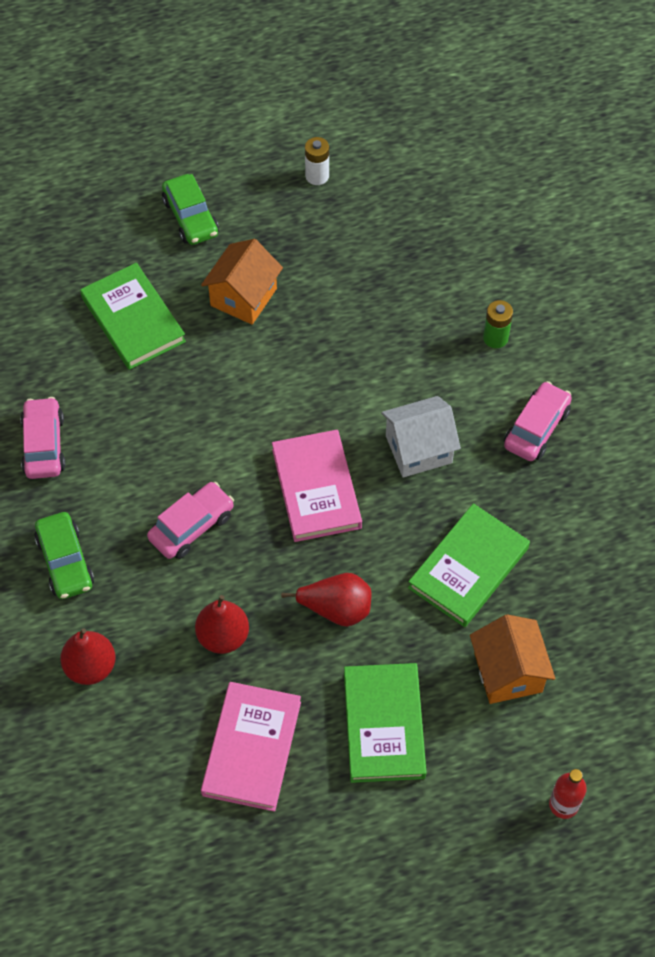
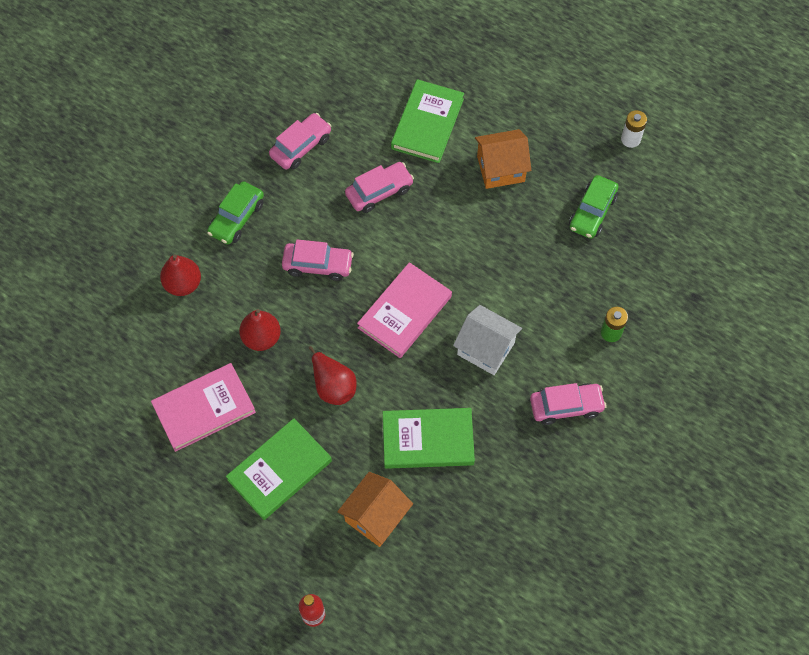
camera: 50 degrees right, 5 degrees up
(165, 414) = (379, 191): none -> pink car
(191, 217) = (529, 96): green car -> green car (592, 212)

